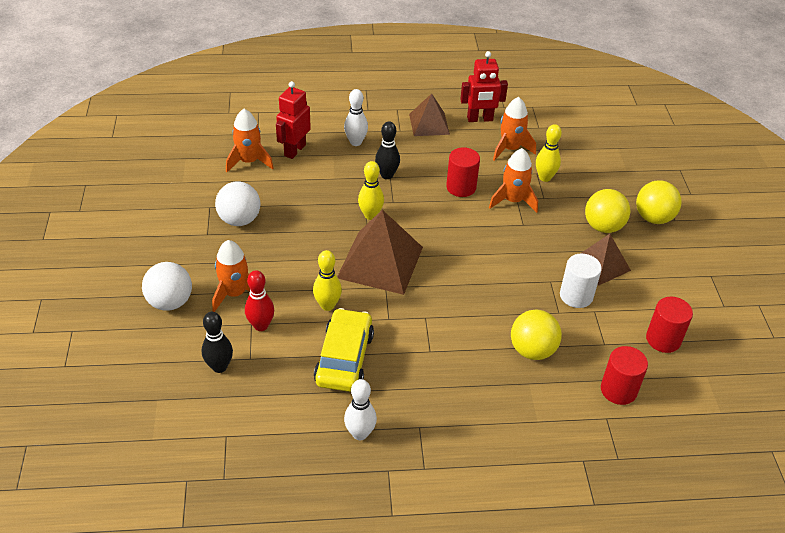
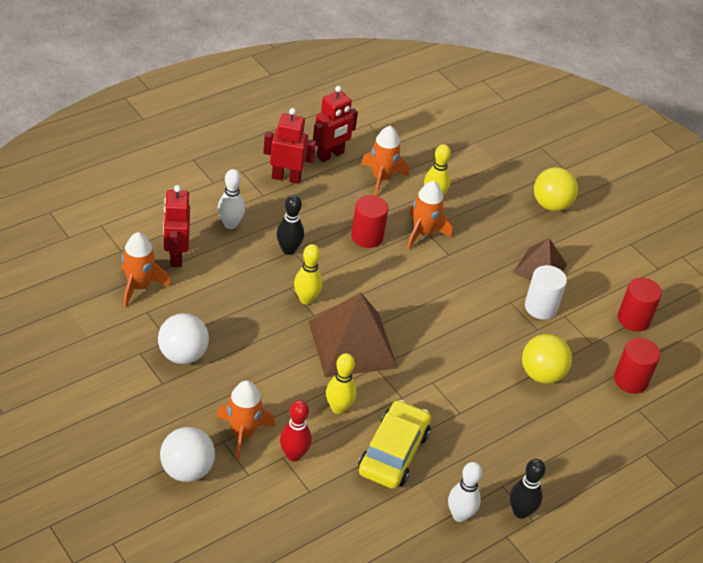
camera: 35 degrees left, 0 degrees up
(219, 367) = (288, 512): black bowling pin -> black bowling pin (520, 512)
(344, 358) = (393, 452): yellow car -> yellow car turned 45 degrees clockwise
(429, 124) = (286, 177): brown pyramid -> red robot
(603, 227) = (516, 230): yellow ball -> none

